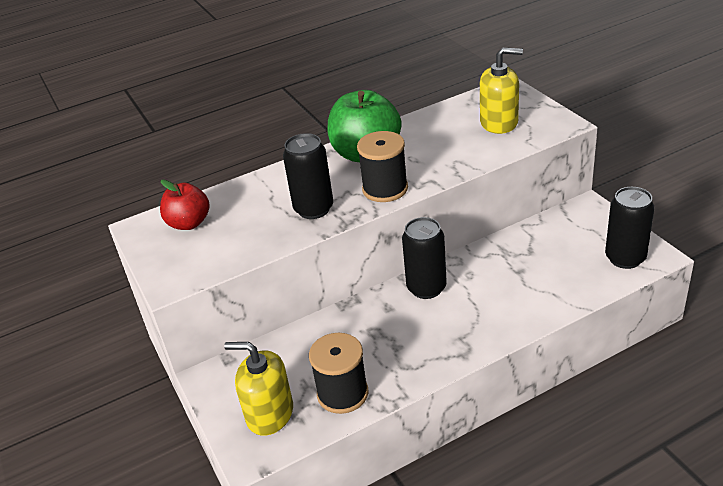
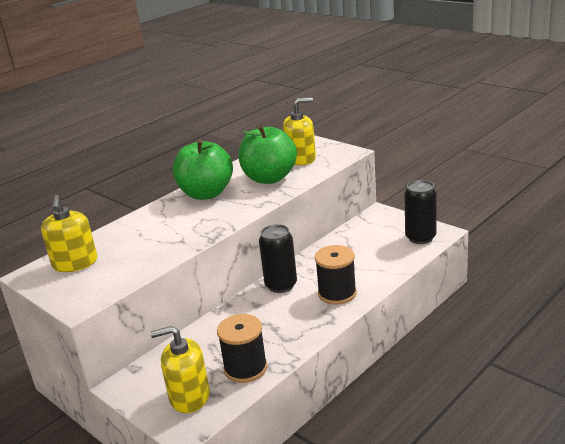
camera: 20 degrees left, 10 degrees down
(189, 223) = (75, 263): red apple -> yellow soap dispenser
(314, 209) = (181, 234): black can -> none
(385, 189) = (233, 212): black spool -> black spool (337, 293)
(448, 145) = (269, 178): none -> green apple

